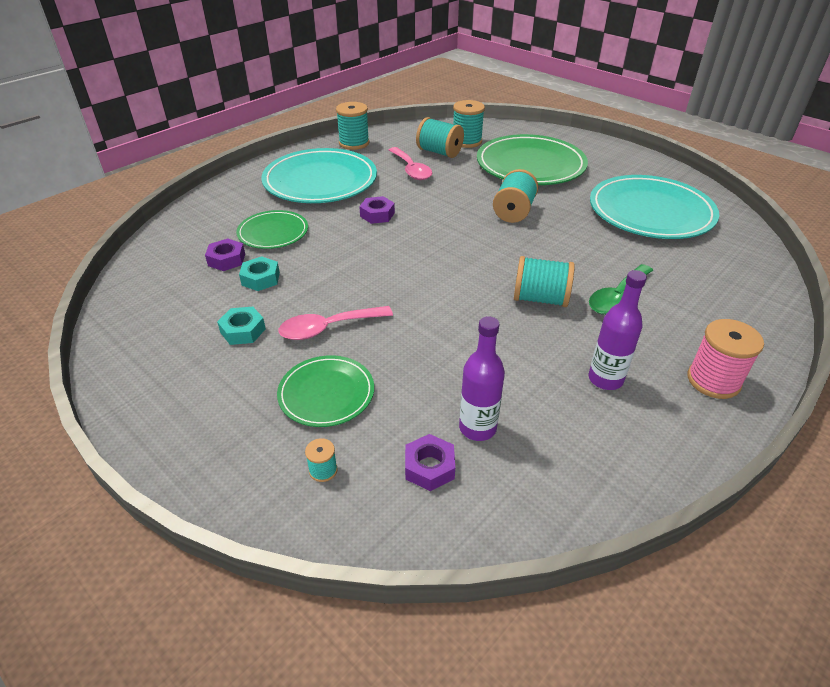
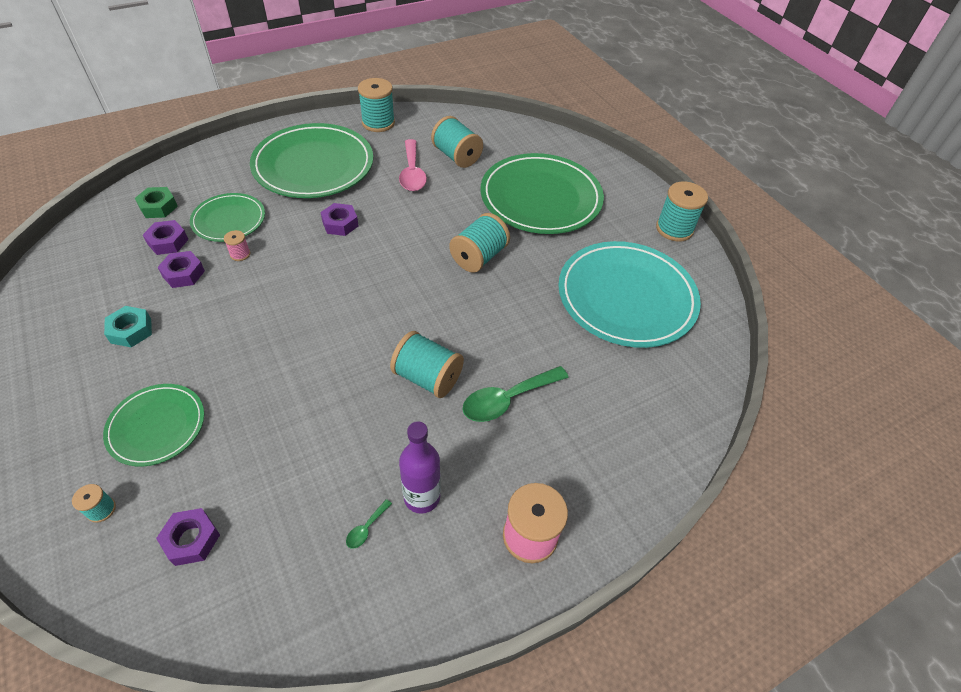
camera: 15 degrees right, 10 degrees up
(197, 237) = (158, 207): none -> green nut
(260, 279) = (183, 273): turquoise nut -> purple nut
(303, 254) = (240, 254): none -> pink spool
(320, 181) = (313, 165): turquoise plate -> green plate
(328, 328) = (206, 351): pink spoon -> none
(466, 141) = (495, 148): turquoise spool -> turquoise spool (674, 229)
(477, 428) = (262, 511): purple bottle -> none
(578, 413) = (366, 528): none -> green spoon

